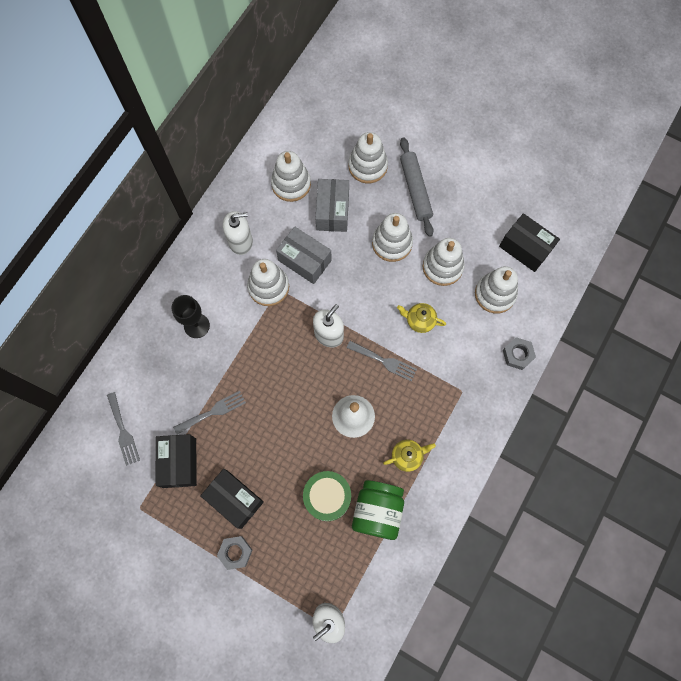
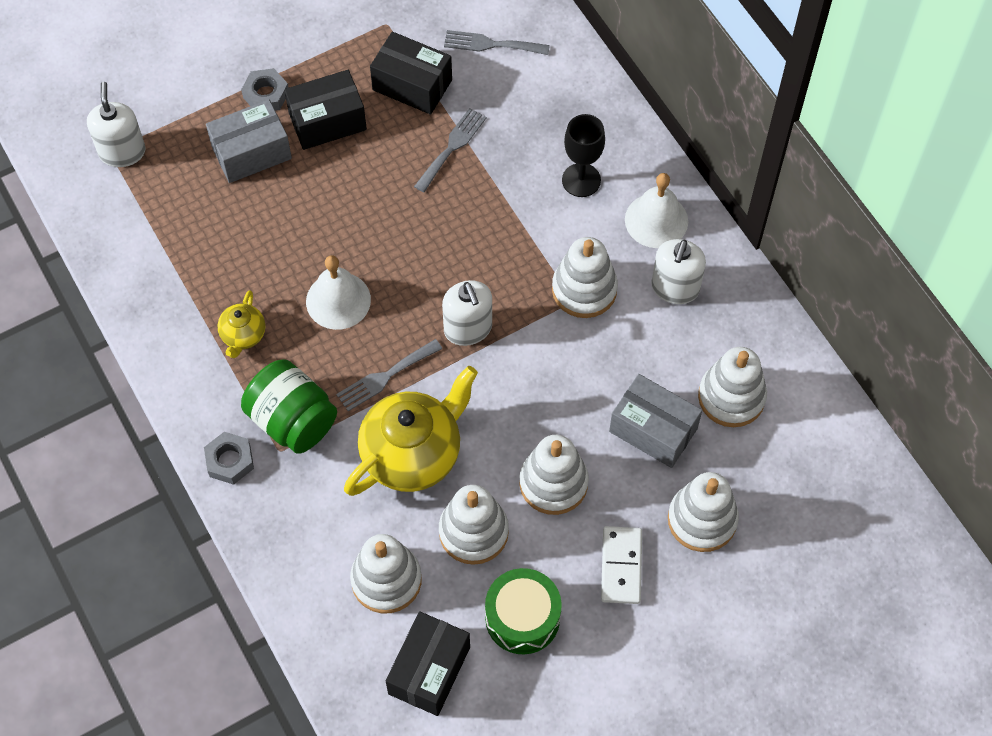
camera: 120 degrees right, 10 degrees down
(202, 272) = (656, 220): none -> white bell
(213, 412) = (452, 147): grey fork -> grey fork turned 150 degrees counterclockwise
(304, 260) = (596, 354): grey box -> grey box (251, 152)
(327, 497) = (259, 219): green drum -> green drum (522, 618)
(377, 511) = (202, 265): green jar -> green jar (292, 420)
(415, 190) = (621, 566): grey rolling pin -> white domino
(419, 321) = (413, 454): yellow teapot -> yellow teapot, size x2.06
(517, 354) = (279, 555): grey nut -> grey nut (230, 461)
(525, 248) = (429, 670): black box -> black box turned 45 degrees counterclockwise

